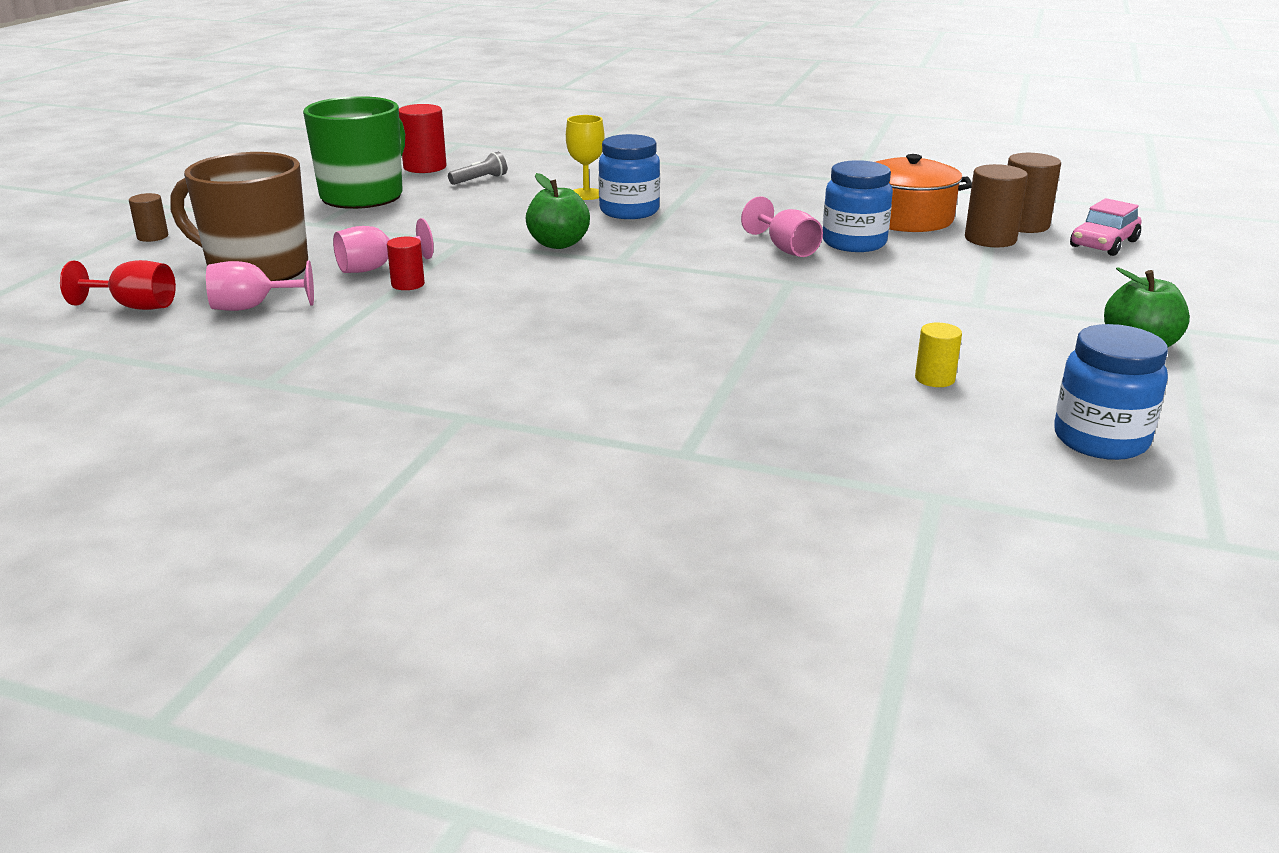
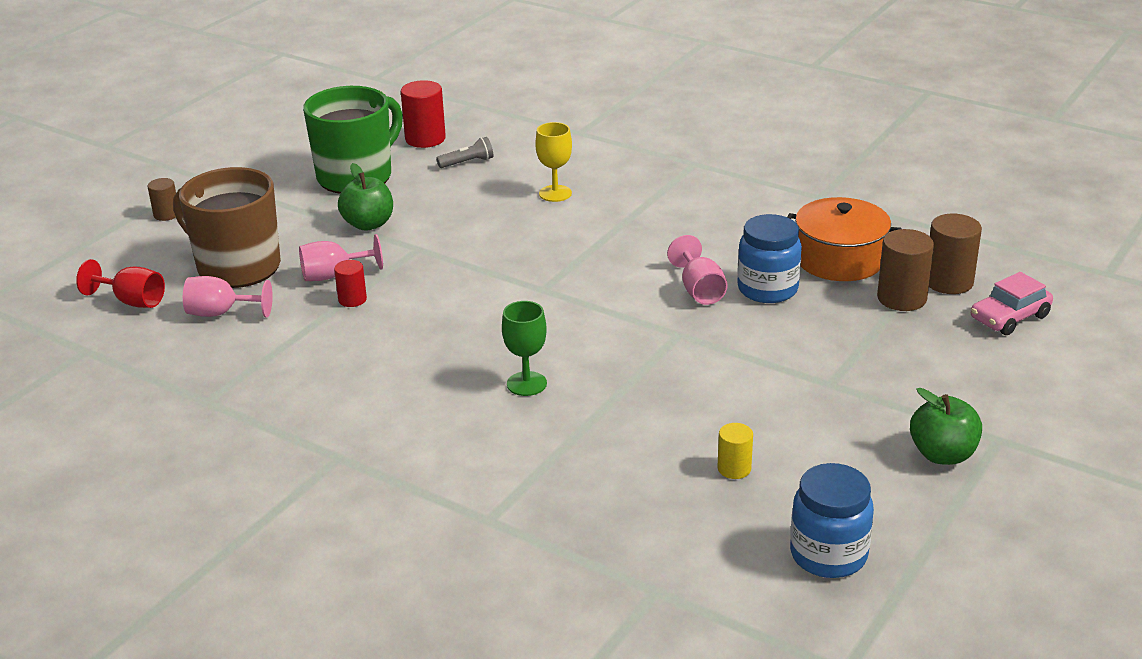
camera: 15 degrees right, 5 degrees up
(558, 244) = (499, 261): green apple -> green apple (368, 224)
(629, 211) = (583, 222): blue jar -> none
(651, 333) = (526, 384): none -> green goblet

